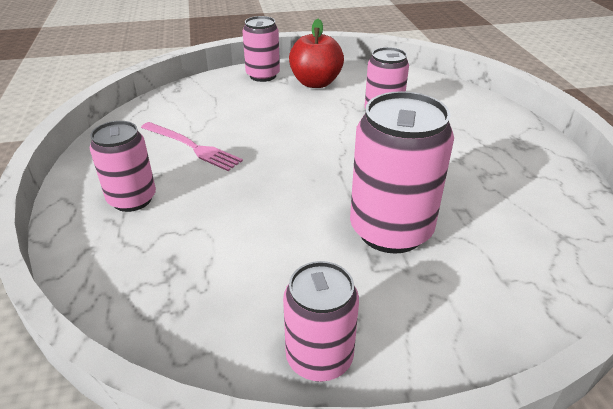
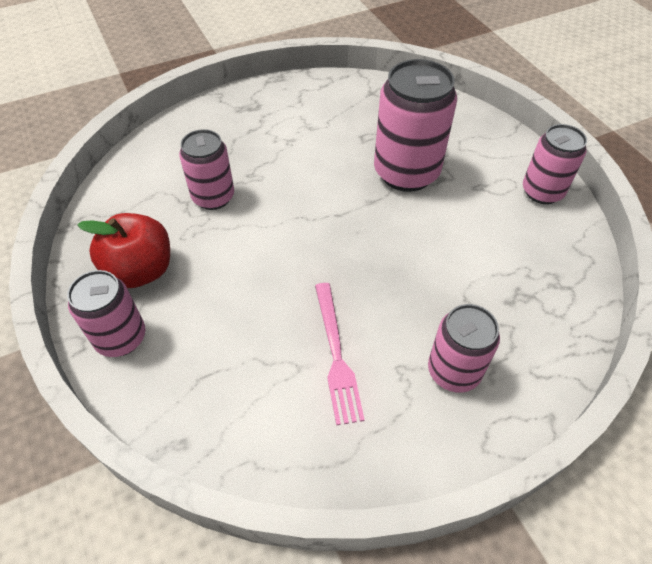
camera: 105 degrees left, 15 degrees up
(192, 147) = (336, 355): pink fork -> pink fork turned 150 degrees clockwise

